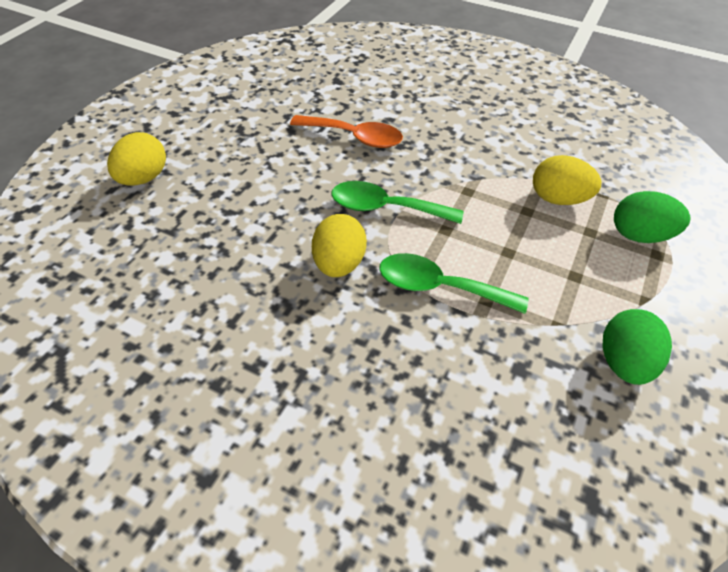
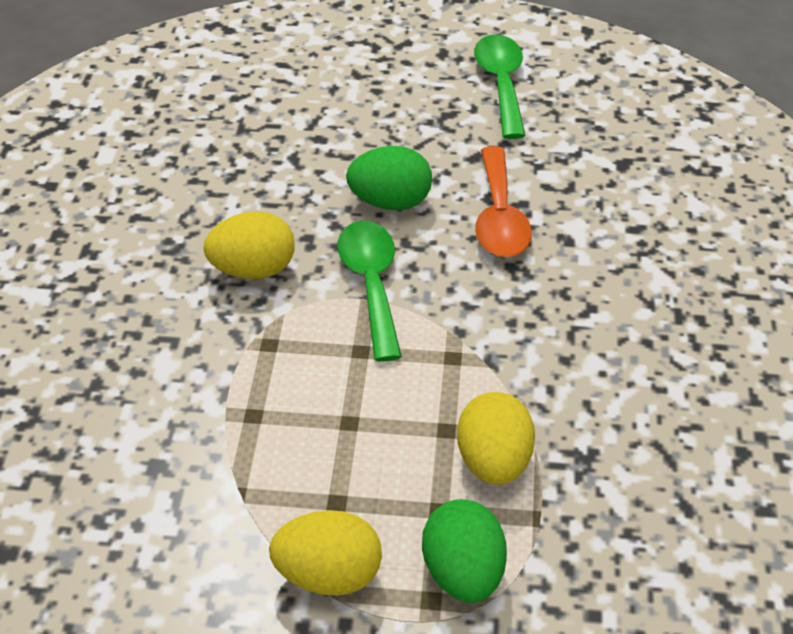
camera: 70 degrees right, 5 degrees down
(143, 178) = (312, 78): yellow egg -> yellow egg (328, 575)
(439, 287) = (254, 366): green spoon -> green spoon (501, 84)
(623, 362) = (202, 570): green egg -> green egg (390, 202)

